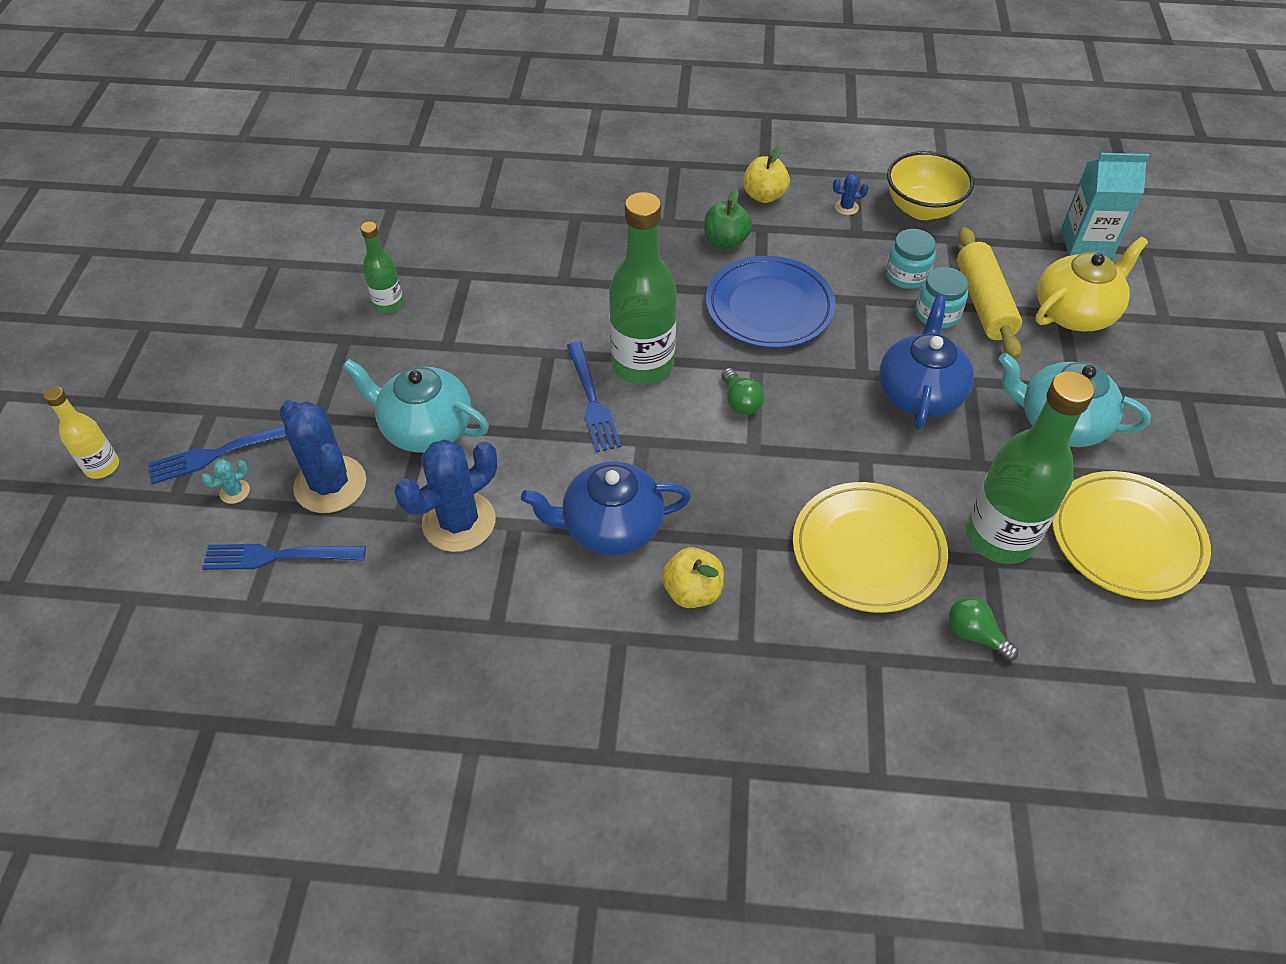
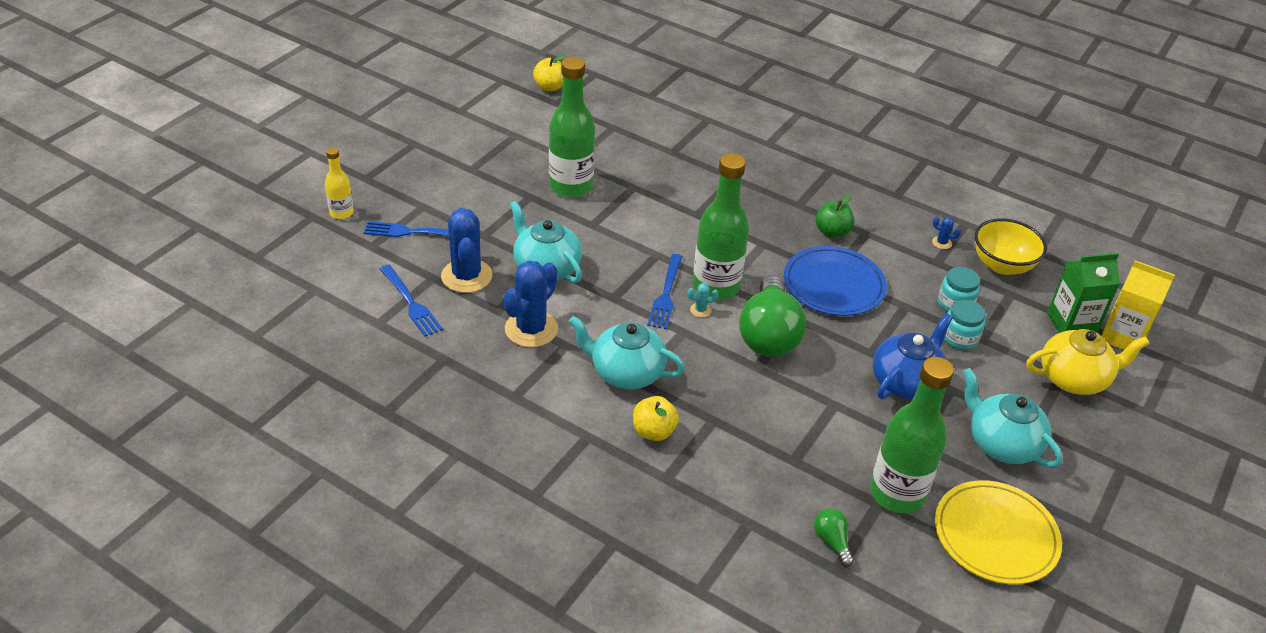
camera: 25 degrees right, 10 degrees down
(234, 492) = (408, 257): turquoise cactus -> turquoise cactus (700, 310)
(278, 556) = (411, 303): blue fork -> blue fork turned 150 degrees counterclockwise
(388, 304) = (571, 186): green bottle -> green bottle, size x1.94
(459, 522) = (531, 329): blue cactus -> blue cactus turned 45 degrees counterclockwise
(611, 527) = (626, 372): blue teapot -> turquoise teapot
(740, 402) = (768, 335): green light bulb -> green light bulb, size x2.29
(764, 196) = (883, 213): yellow apple -> yellow apple (550, 87)
(868, 550) = (793, 460): yellow plate -> none
(983, 303) = (1003, 344): yellow rolling pin -> none
(1031, 249) = (1071, 324): none -> green carton
(1086, 243) = (1122, 337): turquoise carton -> yellow carton

